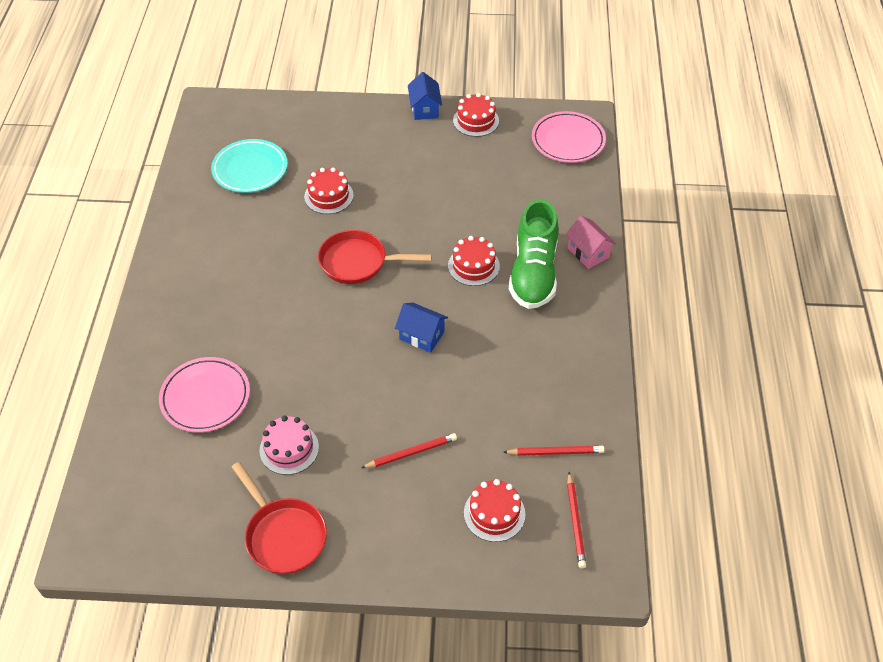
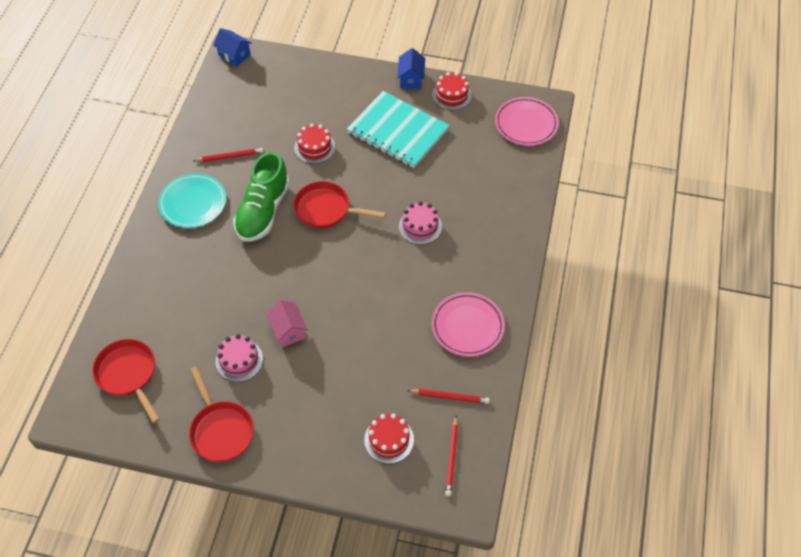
camera: 10 degrees right, 5 degrees up
(152, 487) = (128, 374): none -> red pan
(205, 397) = (182, 307): pink plate -> pink plate (467, 326)
(250, 169) = (255, 115): turquoise plate -> turquoise plate (193, 203)
(411, 453) = (334, 379): red pencil -> red pencil (230, 156)
(421, 335) = (364, 281): blue house -> blue house (234, 55)
(422, 166) = (398, 131): none -> turquoise notebook
(473, 266) = (420, 226): red cake -> pink cake
(533, 273) = (468, 240): green shoe -> green shoe (263, 211)
(588, 252) = (518, 228): pink house -> pink house (288, 330)

